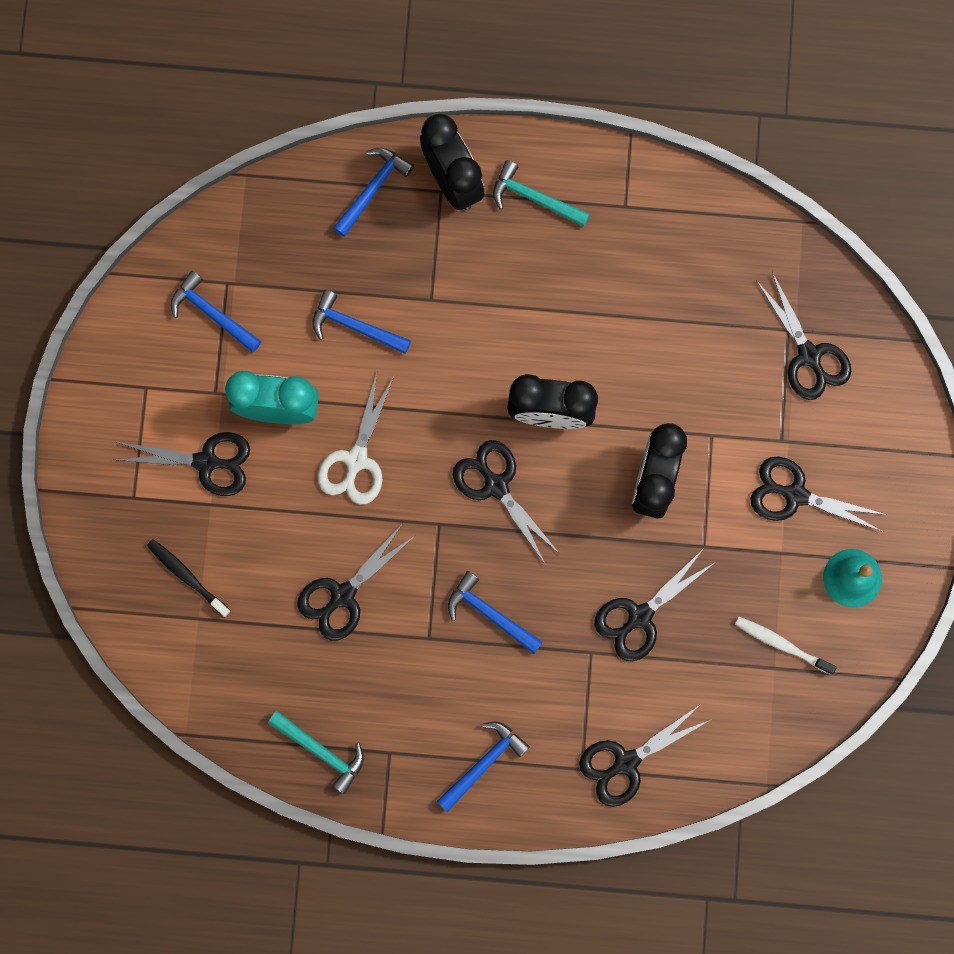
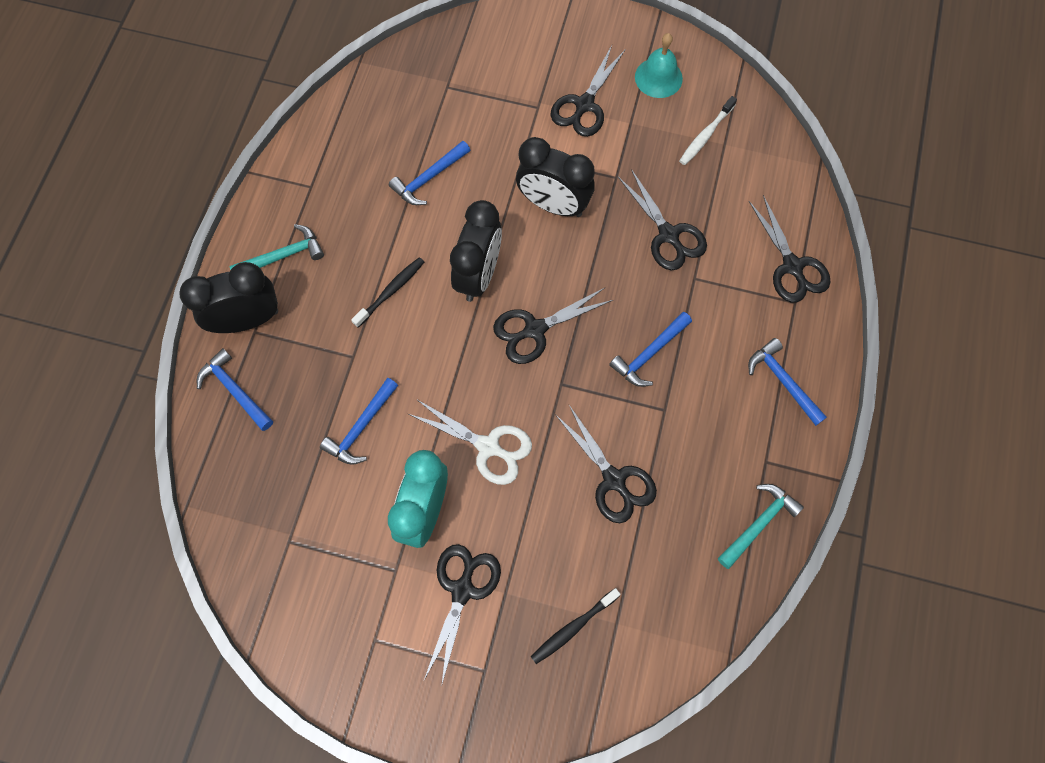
camera: 80 degrees left, 10 degrees down
(212, 313) = (315, 560): blue hammer -> blue hammer (429, 178)
(513, 323) = (391, 291): none -> black toothbrush
(534, 198) = (283, 256): turquoise hammer -> turquoise hammer turned 150 degrees counterclockwise
(809, 355) = (471, 76): black scissors -> none

